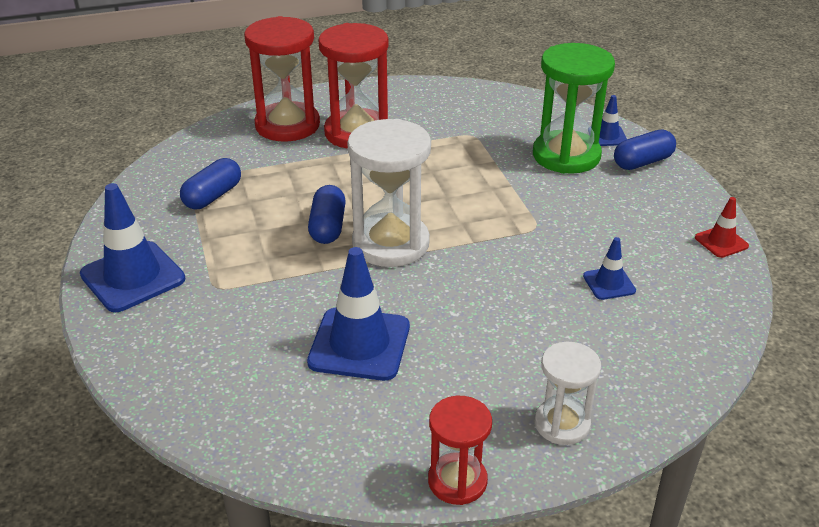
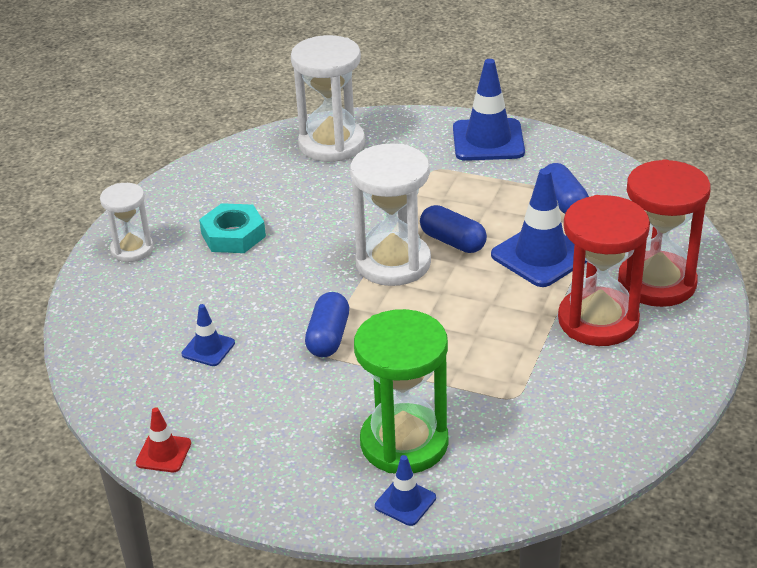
camera: 130 degrees right, 0 degrees up
(224, 386) = (331, 144): none -> white hourglass
(359, 344) = (302, 204): blue traffic cone -> blue traffic cone (541, 255)
(457, 481) = (153, 193): red hourglass -> none
(458, 362) = (233, 235): none -> turquoise nut
(642, 162) = (330, 494): blue capsule -> blue capsule (328, 337)

